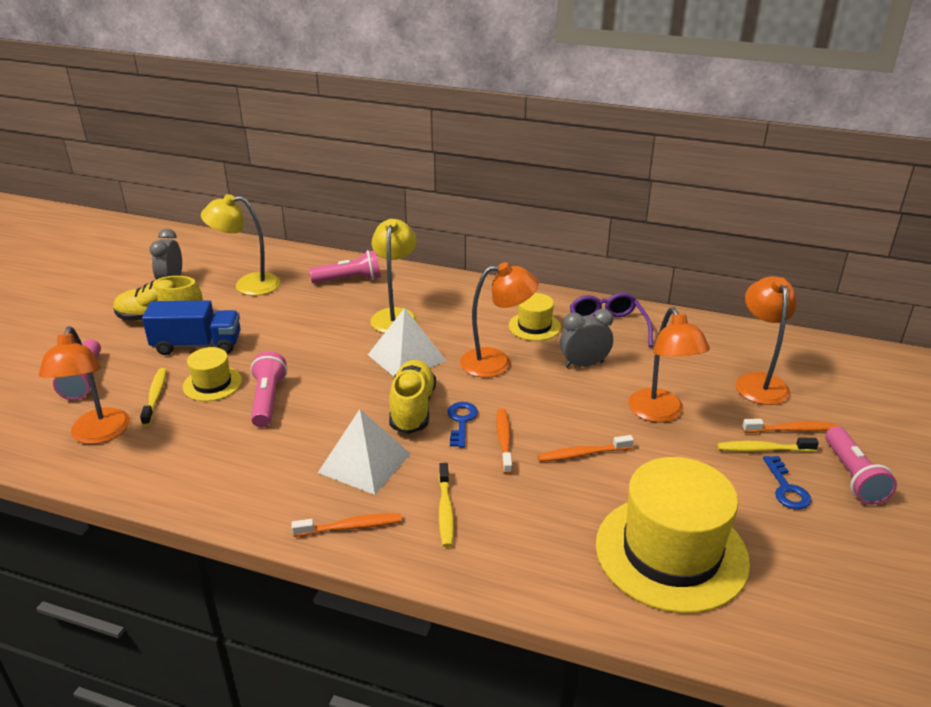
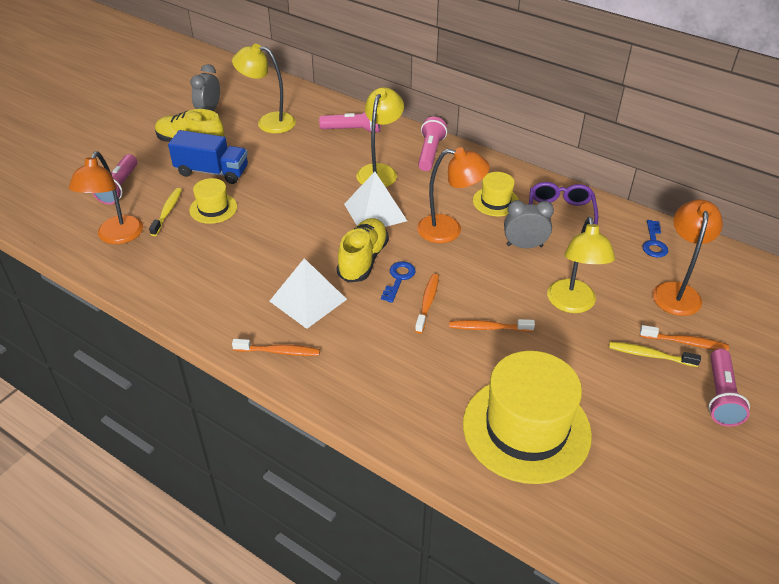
camera: 15 degrees right, 10 degrees up
(268, 400) = (251, 230): pink flashlight -> pink flashlight (430, 152)
(445, 511) = (356, 354): yellow toothbrush -> none
(660, 413) = (572, 304): orange lamp -> yellow lamp
(786, 488) = (654, 395): blue key -> blue key (654, 243)

